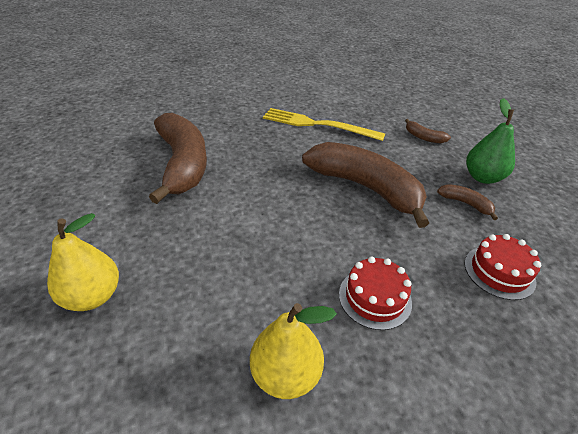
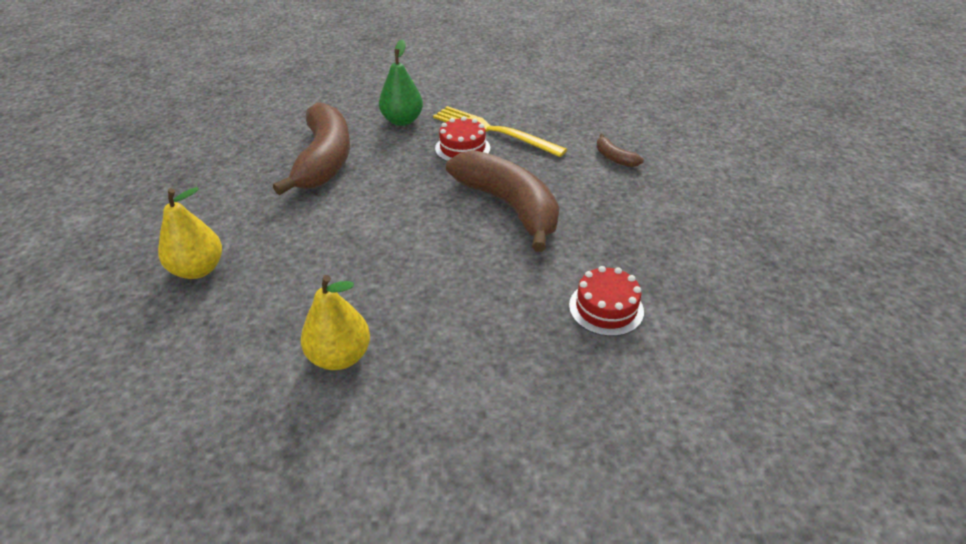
camera: 15 degrees right, 0 degrees up
(375, 298) = (457, 311): red cake -> red cake (462, 148)
(465, 204) = (615, 237): brown banana -> none
(482, 177) = (657, 211): green pear -> green pear (402, 121)

